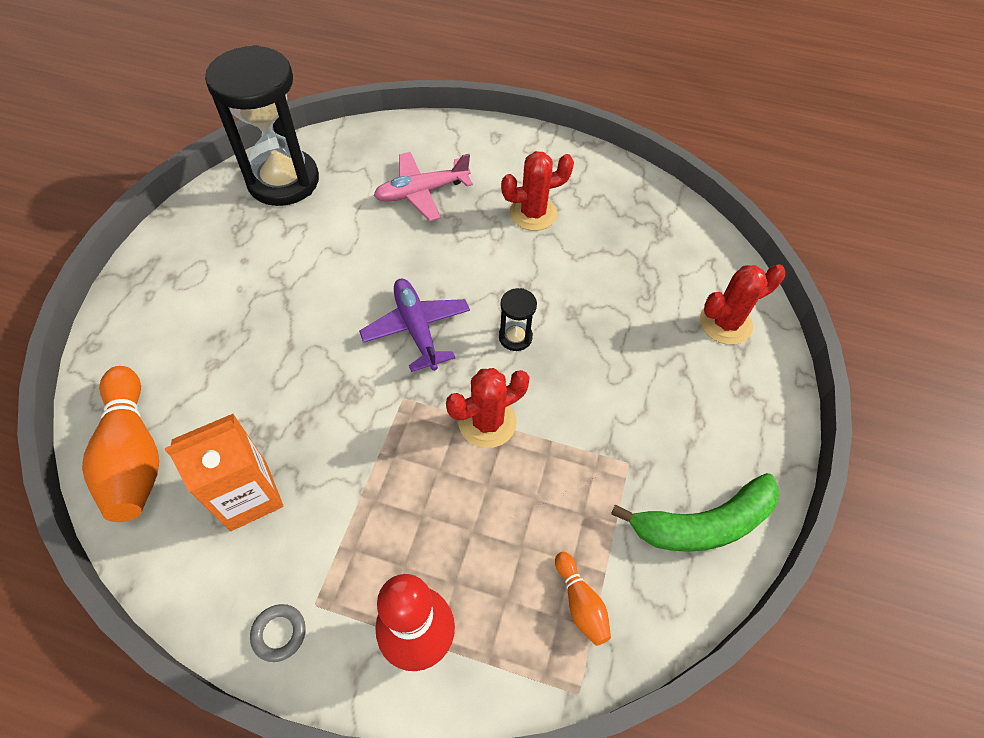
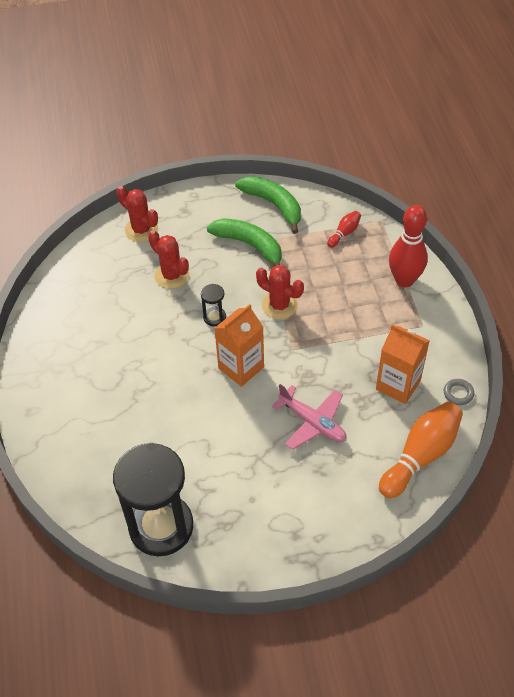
camera: 115 degrees left, 5 degrees down
(279, 633) = (445, 331): grey ring -> grey ring (458, 393)
(416, 328) = (241, 367): purple plane -> orange carton
(421, 192) = (120, 427): pink plane -> pink plane (312, 422)
(533, 213) = (104, 352): red cactus -> red cactus (172, 275)
(580, 603) = (344, 233): orange bowling pin -> red bowling pin
(626, 442) = (250, 245): none -> green banana

